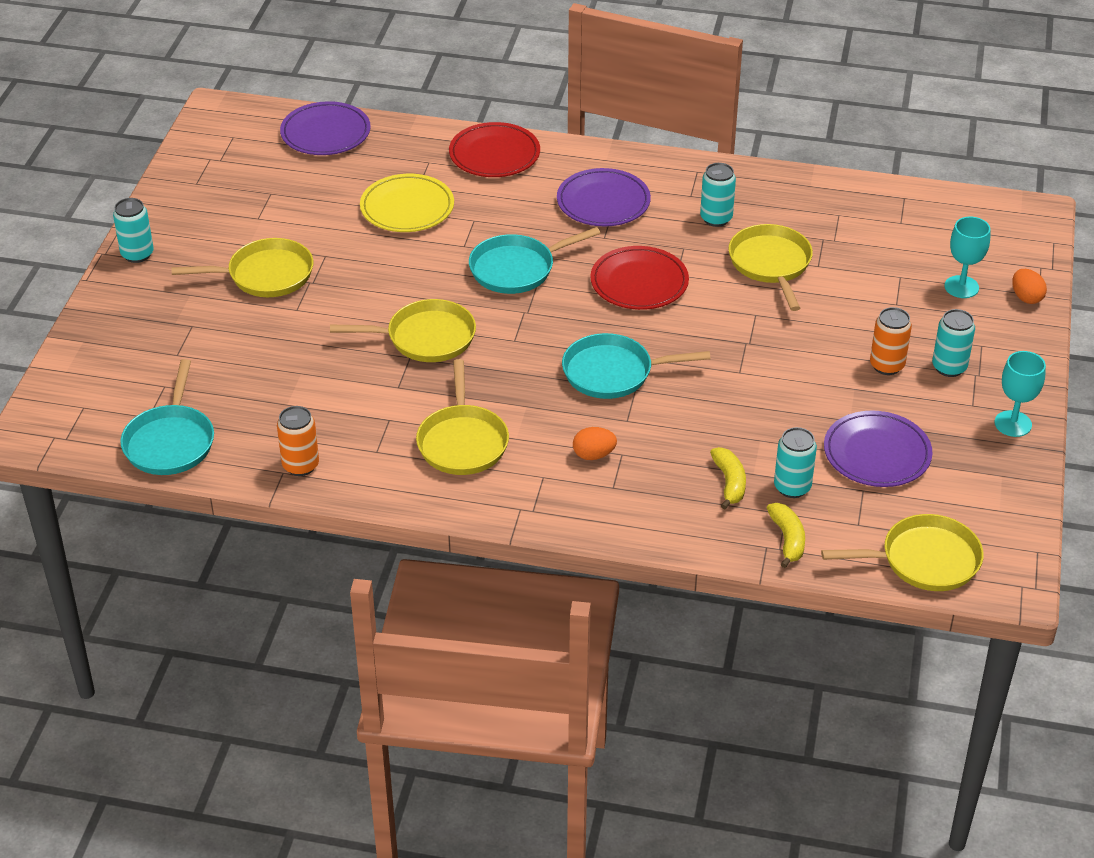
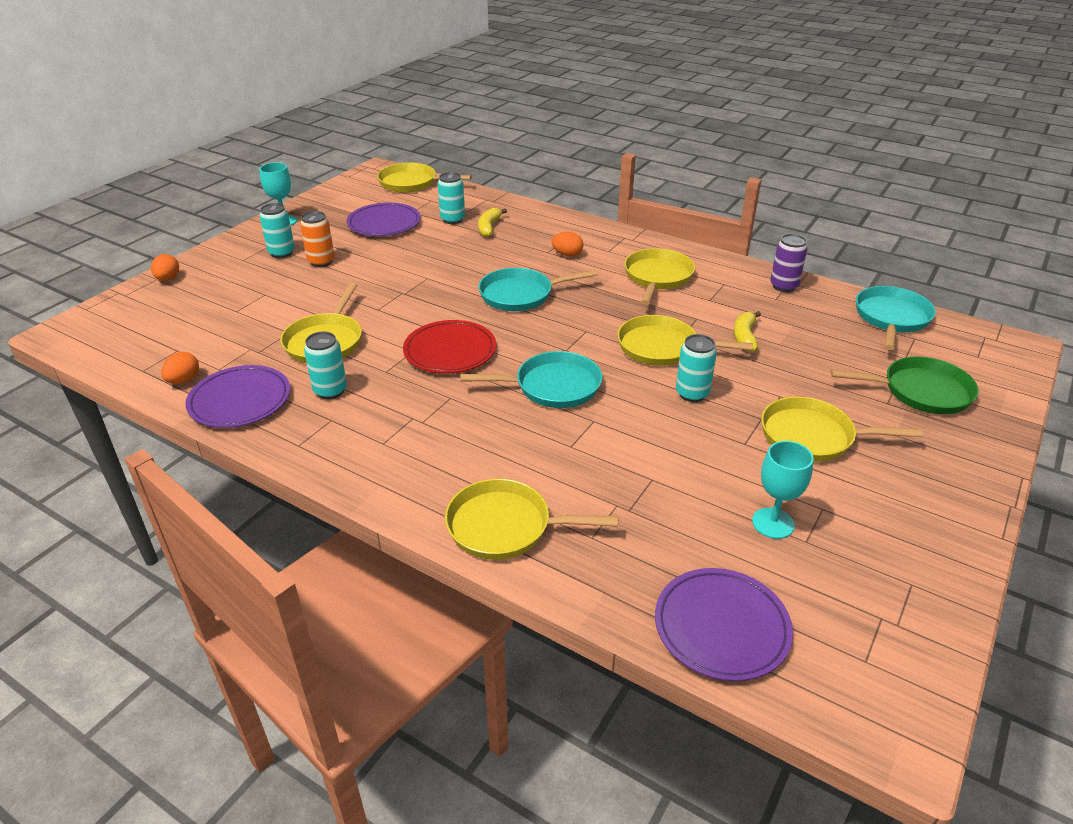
camera: 160 degrees left, 5 degrees down
(137, 254) = (968, 494): turquoise can -> turquoise can (692, 393)
(156, 346) = (921, 391): none -> green pan
(300, 465) = (783, 286): orange can -> purple can
(407, 208) = (639, 478): yellow plate -> none
(494, 155) = (505, 526): red plate -> yellow pan
(603, 202) = (423, 433): purple plate -> purple plate (240, 401)
(613, 372) = (520, 295): turquoise pan -> turquoise pan turned 150 degrees clockwise
(787, 539) = (477, 201): yellow banana -> yellow banana (744, 337)
(855, 197) = (184, 380): none -> orange egg
(961, 287) = (202, 294): turquoise goblet -> turquoise goblet (773, 523)

